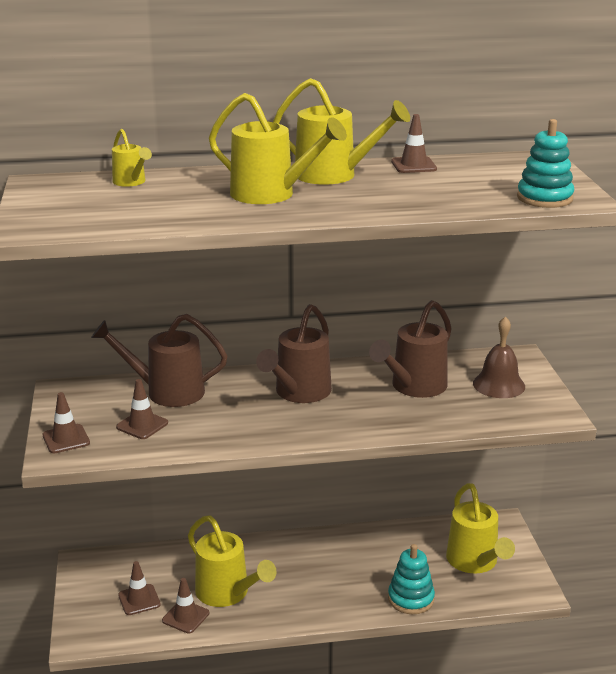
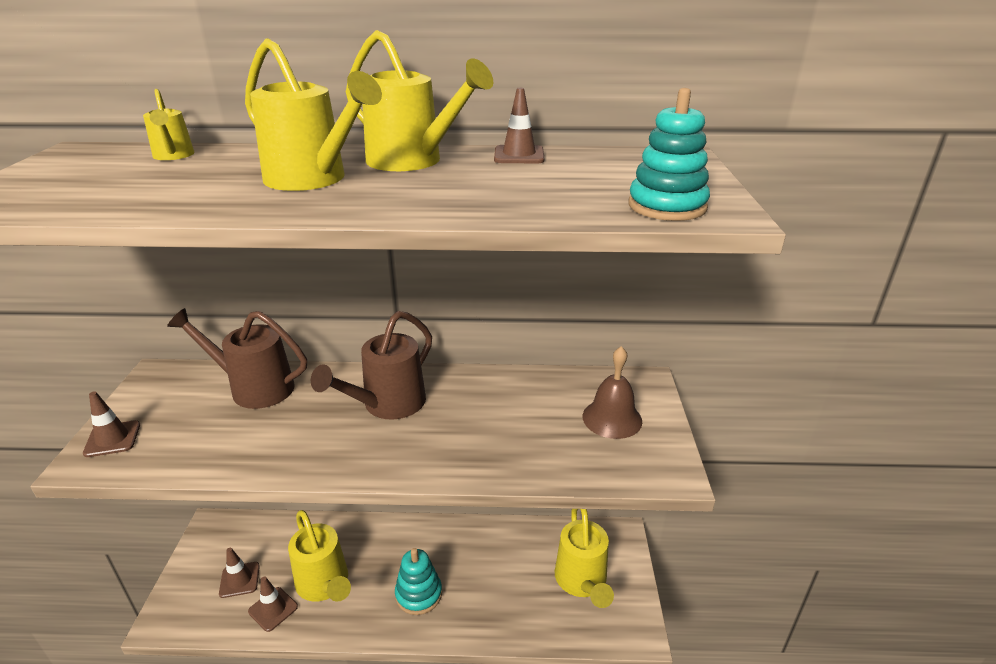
camera: 10 degrees right, 5 degrees up
(142, 425) = (201, 429): brown traffic cone -> none
(411, 599) = (503, 621): turquoise stacking toy -> turquoise stacking toy (418, 594)
(413, 387) = (514, 411): brown watering can -> none

